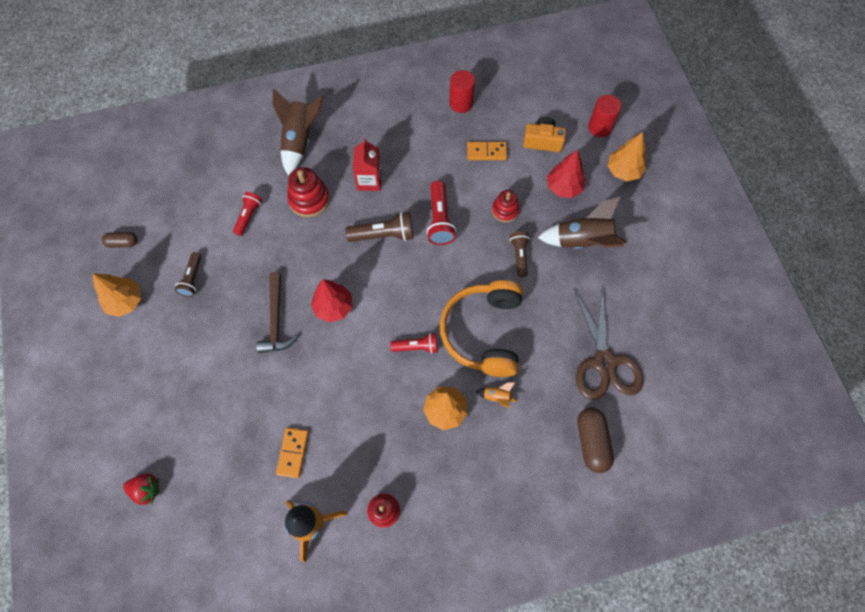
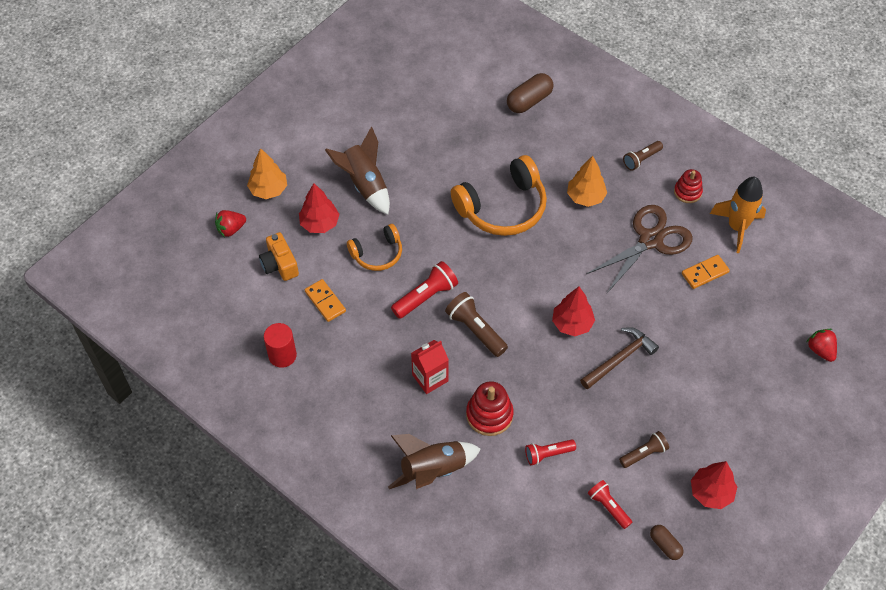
camera: 125 degrees left, 10 degrees down
(126, 301) = (711, 492): orange tree -> red tree
(416, 347) = (553, 244): red flashlight -> red flashlight (608, 507)
(497, 397) = (546, 171): orange rocket -> none
(505, 210) = (377, 254): red stacking toy -> orange headphones
(519, 256) = (414, 220): brown flashlight -> brown flashlight (641, 159)
(600, 127) = (231, 229): red cylinder -> red strawberry
(604, 362) = (461, 122): brown scissors -> brown scissors (650, 240)

